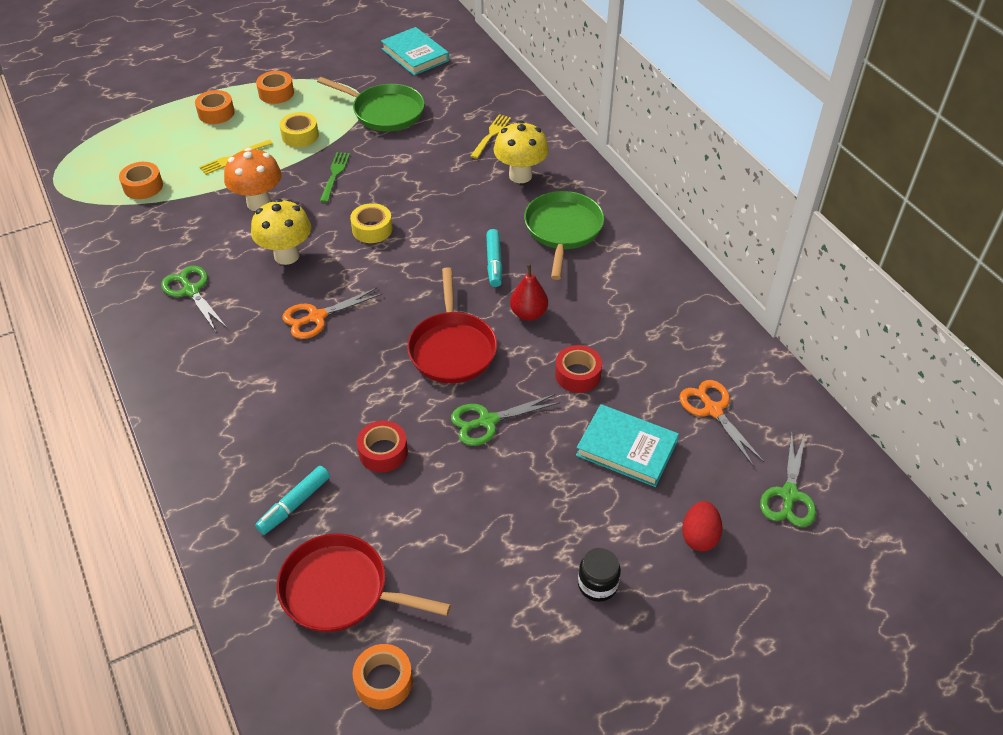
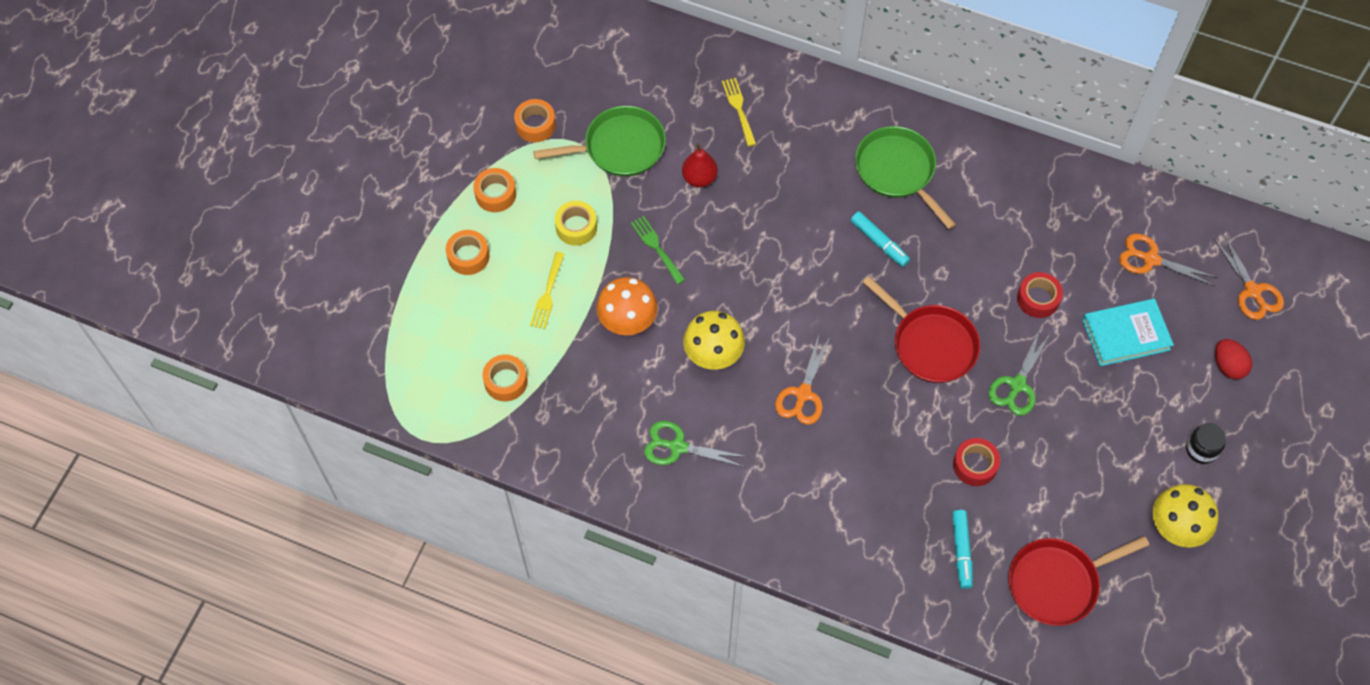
camera: 40 degrees left, 15 degrees up
(372, 229) = (751, 280): yellow tape -> none
(384, 681) = (1145, 616): orange tape -> orange tape (535, 125)
(415, 55) = (570, 59): turquoise book -> none
(520, 175) = (808, 138): yellow mushroom -> yellow mushroom (1174, 529)
(528, 313) = (952, 271): red pear -> red pear (699, 178)
(789, 495) = (1252, 291): green scissors -> orange scissors

